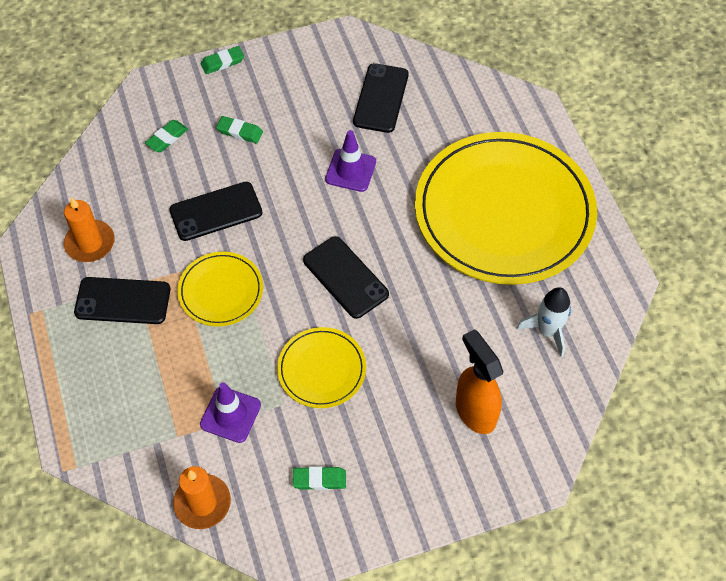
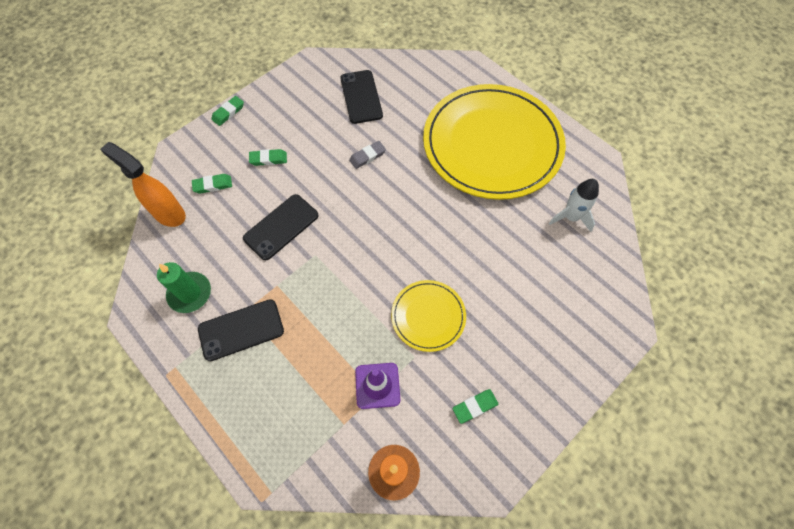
camera: 25 degrees left, 5 degrees up
(90, 243) = (190, 293): orange candle -> green candle
(167, 138) = (213, 185): green eraser -> green eraser turned 60 degrees clockwise
(221, 291) = (317, 288): yellow plate -> none
(345, 277) = (407, 237): black phone -> none
(350, 170) = (367, 156): purple traffic cone -> grey eraser
(475, 411) = (556, 299): orange spray bottle -> orange spray bottle (169, 214)

